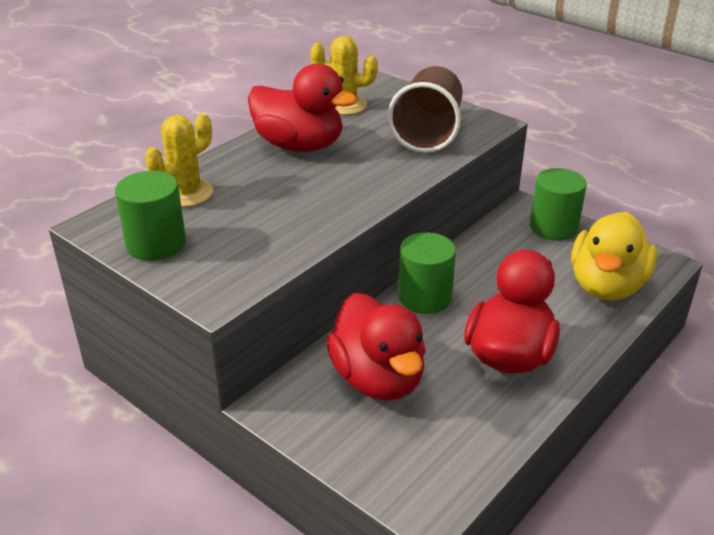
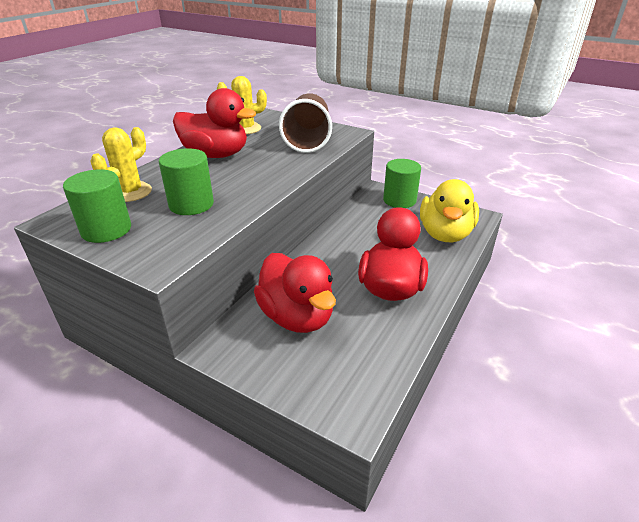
camera: 10 degrees left, 0 degrees up
(425, 297) = (321, 254): green cylinder -> green cylinder (191, 204)

